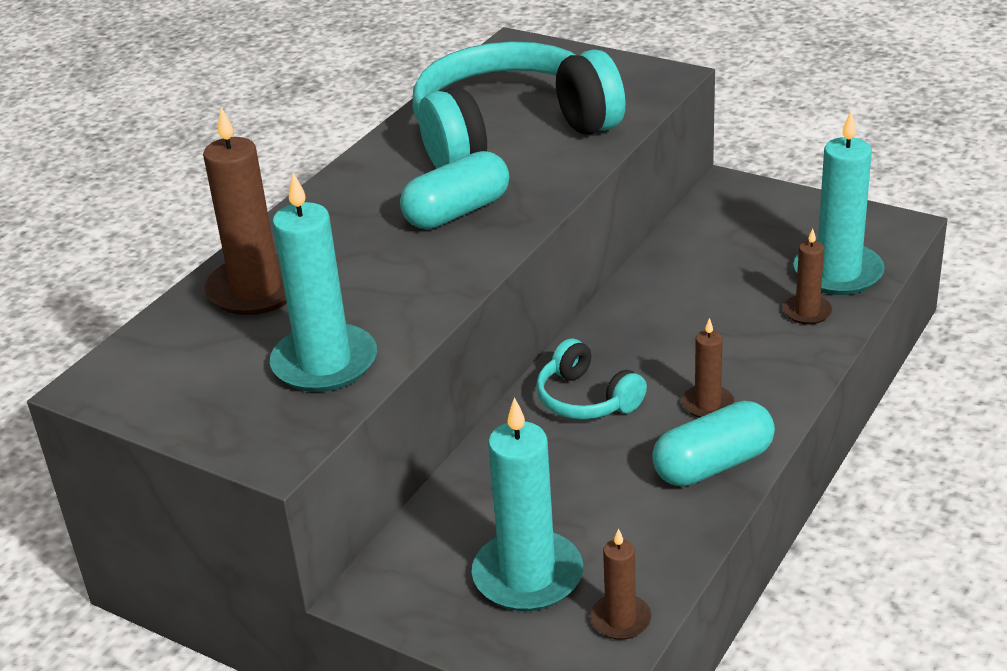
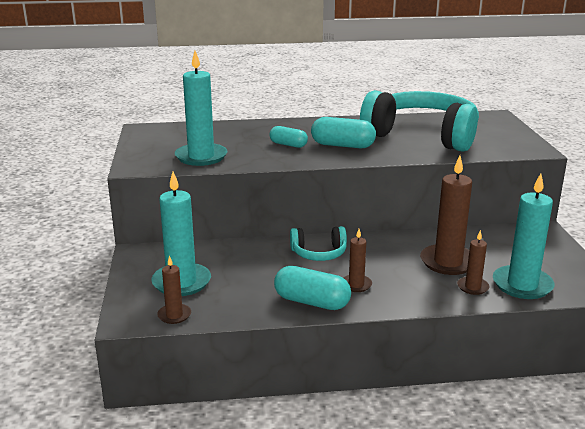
camera: 50 degrees right, 10 degrees down
(256, 290) = (234, 132): brown candle -> brown candle (448, 262)
(388, 259) = (288, 145): none -> turquoise capsule
(586, 399) = (319, 253): turquoise headphones -> turquoise headphones turned 105 degrees counterclockwise

